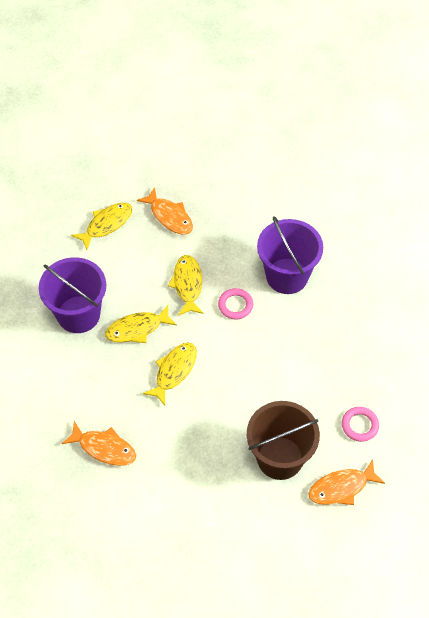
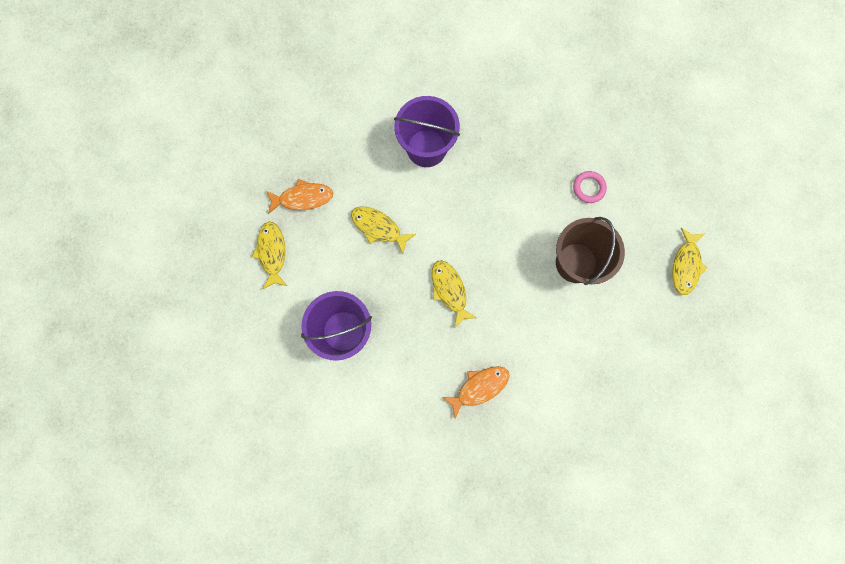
camera: 55 degrees left, 20 degrees up
(137, 329) = (391, 293): yellow fish -> yellow fish (685, 265)
(235, 305) = (424, 204): pink ring -> none
(341, 487) = (628, 236): orange fish -> none

